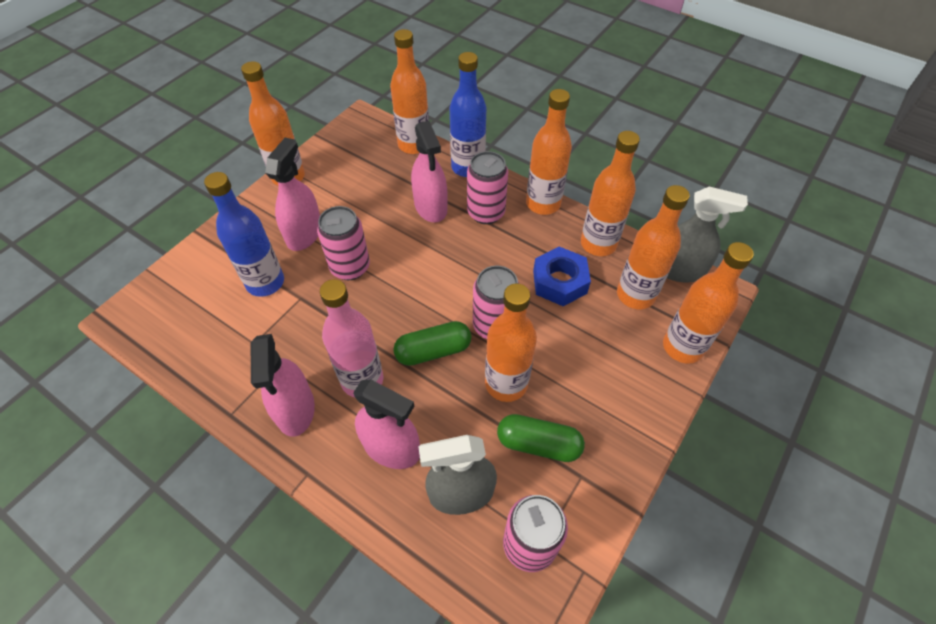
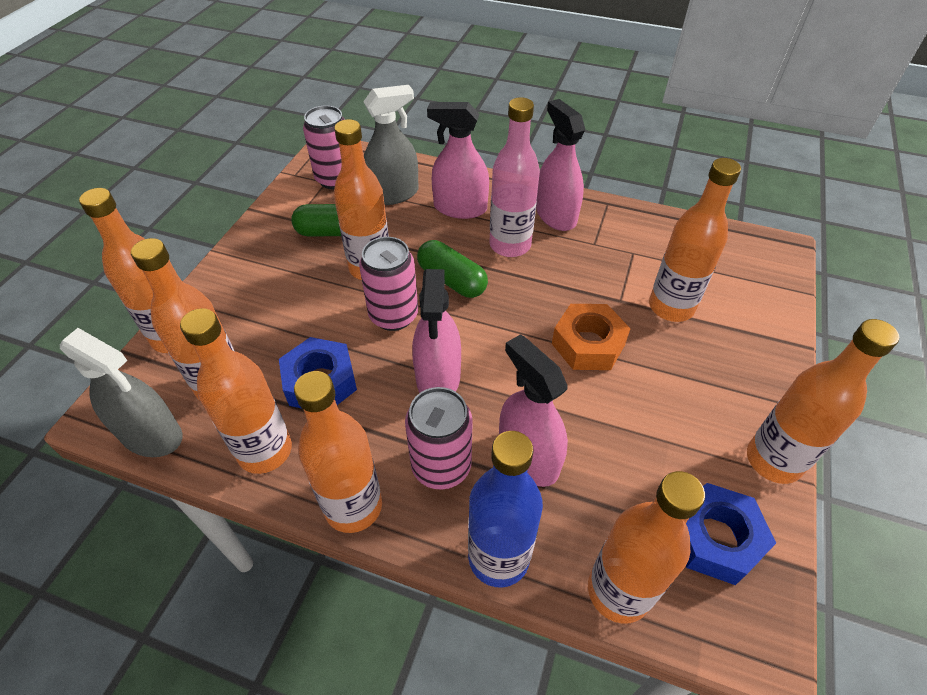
camera: 165 degrees right, 5 degrees down
(265, 282) = (671, 307): blue bottle -> orange bottle
(304, 234) = (675, 374): pink spray bottle -> pink spray bottle (438, 377)
(350, 267) = (588, 344): pink can -> orange nut
(351, 153) = (715, 538): none -> blue nut
(433, 351) = (452, 280): green capsule -> green capsule turned 75 degrees clockwise
(679, 270) = (151, 435): grey spray bottle -> grey spray bottle turned 150 degrees counterclockwise

